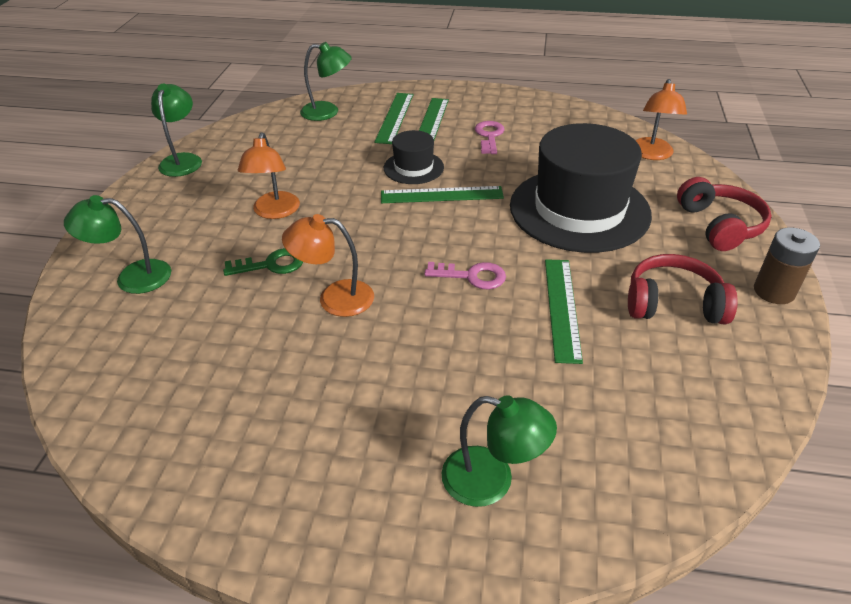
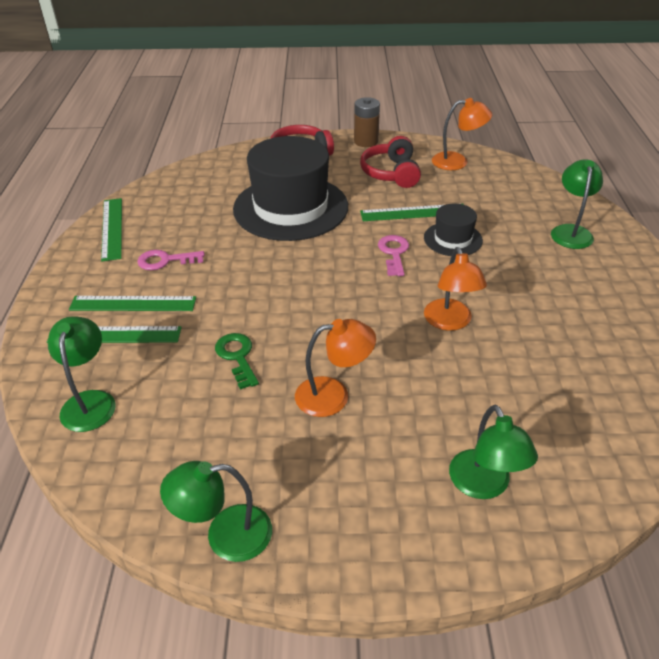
camera: 100 degrees left, 0 degrees up
(271, 265) = (422, 374): green key -> green key (237, 357)
(413, 167) = (231, 304): black hat -> black hat (453, 239)
(441, 195) = (281, 280): green ruler -> green ruler (112, 228)
(651, 154) = (202, 175): orange lamp -> orange lamp (457, 161)

